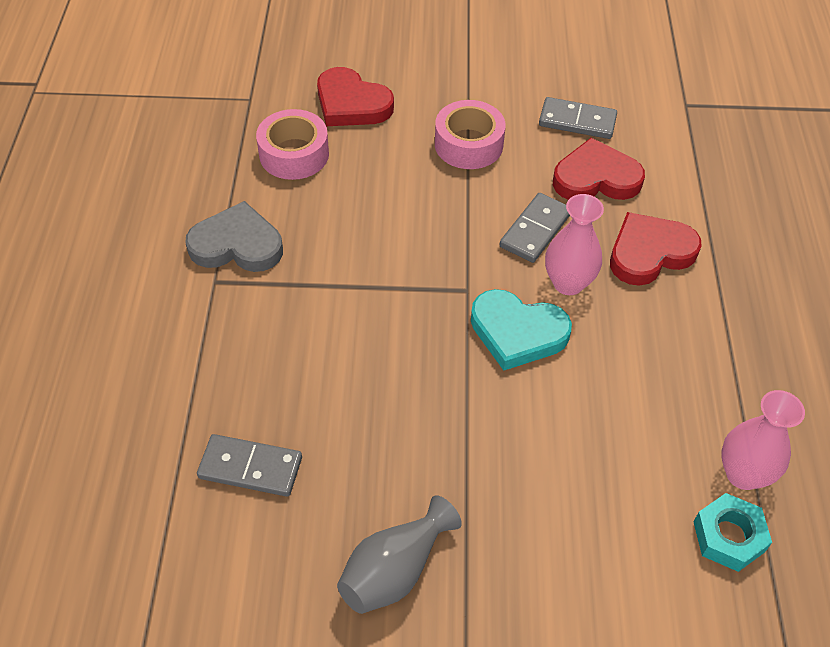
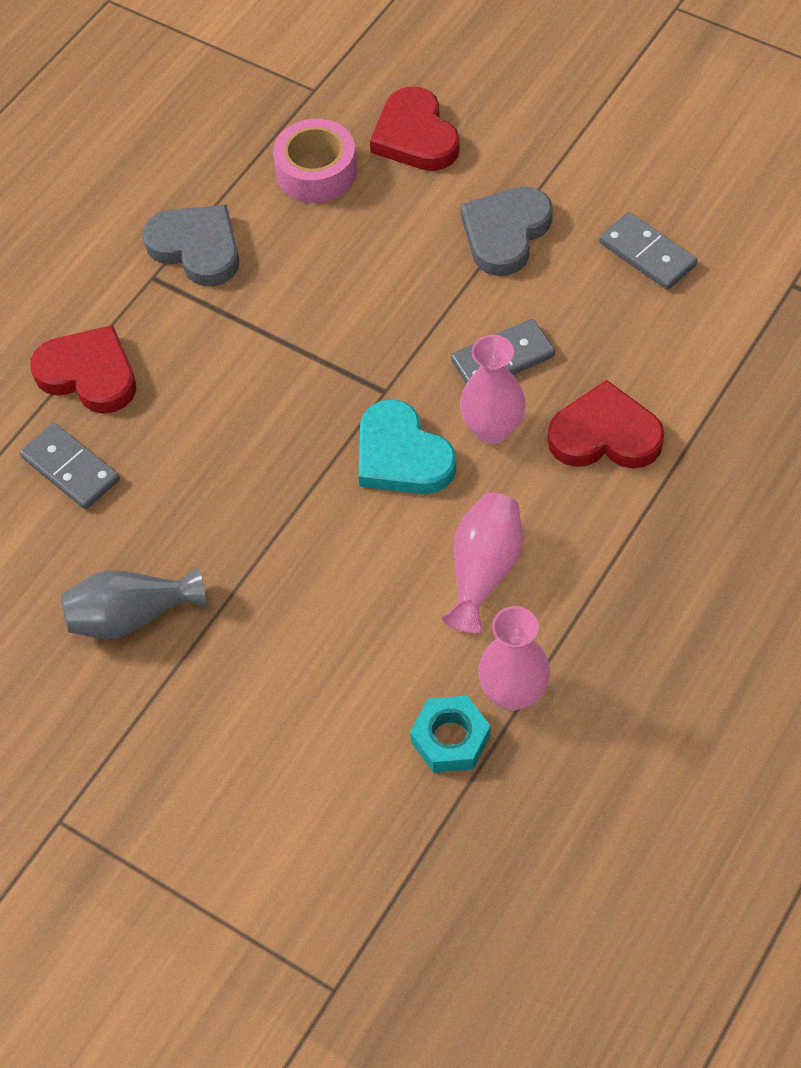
camera: 35 degrees right, 5 degrees up
(468, 144) = (505, 233): pink tape -> grey heart
(596, 178) = (614, 328): red heart -> red heart (89, 374)
(646, 391) = (484, 571): none -> pink vase

